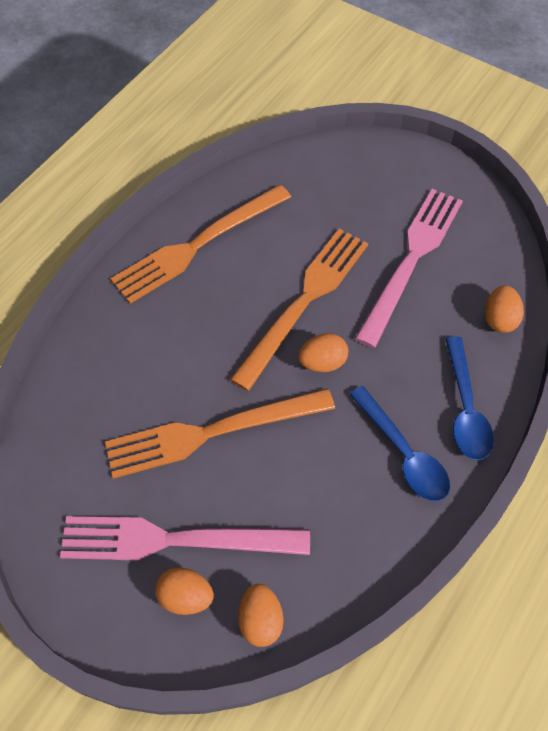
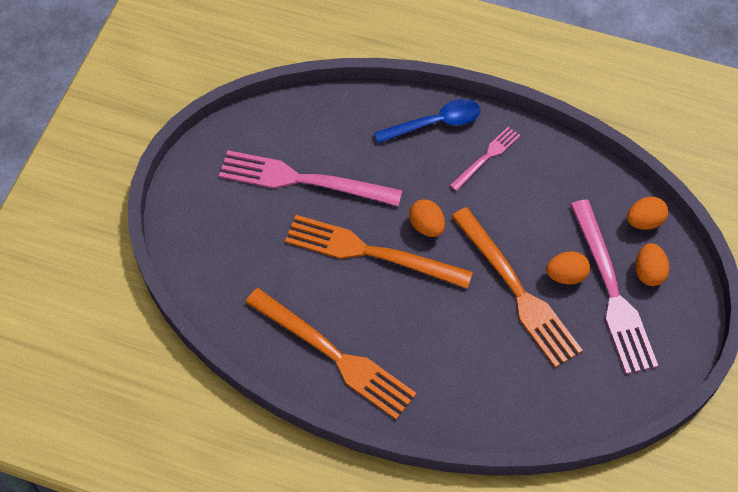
camera: 105 degrees left, 0 degrees up
(403, 453) = (486, 157): blue spoon -> pink fork
(499, 319) = (345, 111): orange egg -> orange egg (566, 275)

